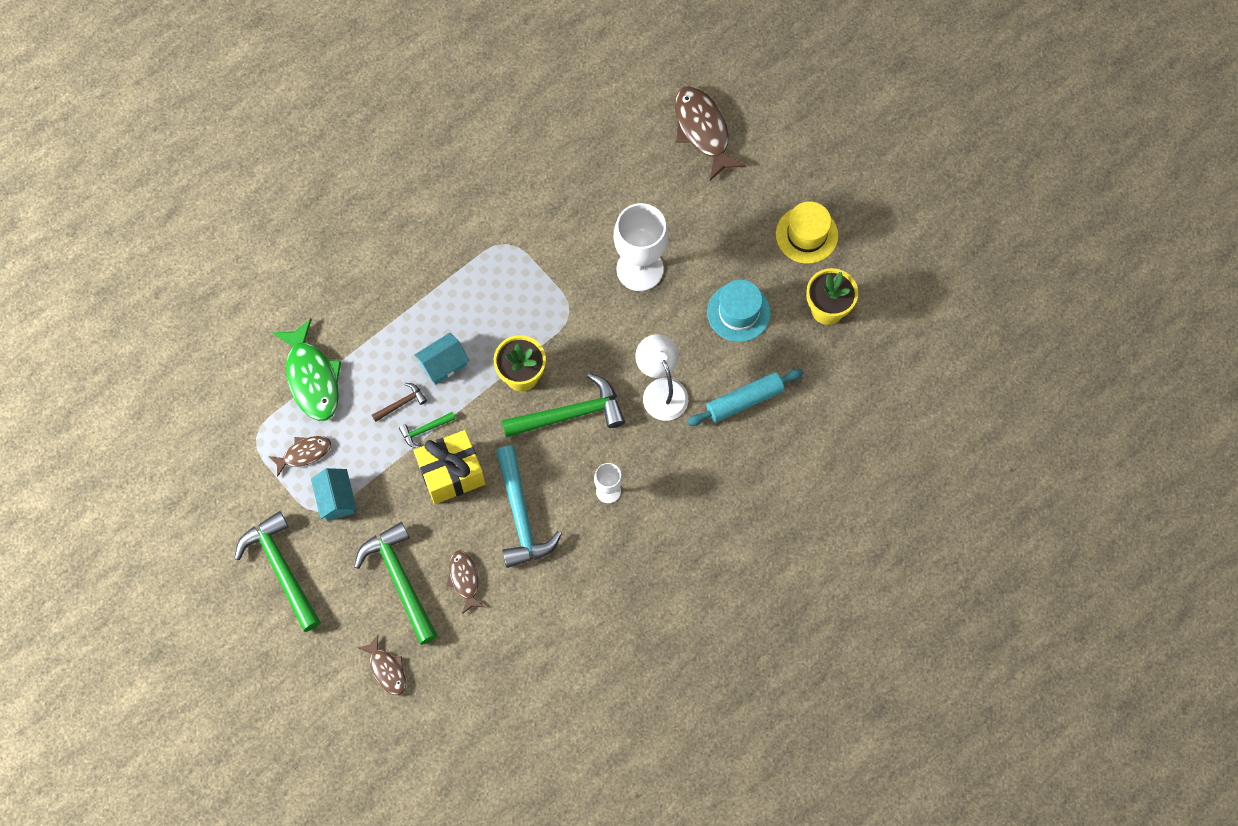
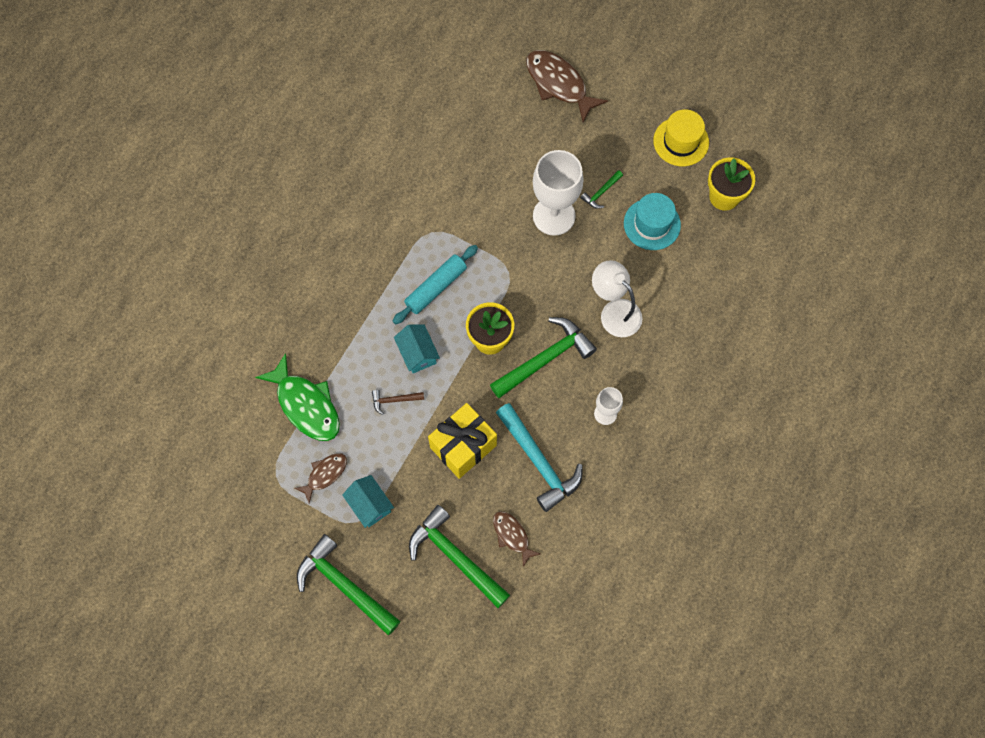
camera: 20 degrees left, 0 degrees up
(386, 669) = (475, 642): brown fish -> none
(401, 403) = (394, 400): brown hammer -> brown hammer turned 135 degrees counterclockwise
(425, 430) = (424, 416): green hammer -> green hammer (601, 192)
(443, 364) = (417, 353): turquoise house -> turquoise house turned 60 degrees counterclockwise
(744, 400) = (688, 296): turquoise rolling pin -> turquoise rolling pin (436, 288)

